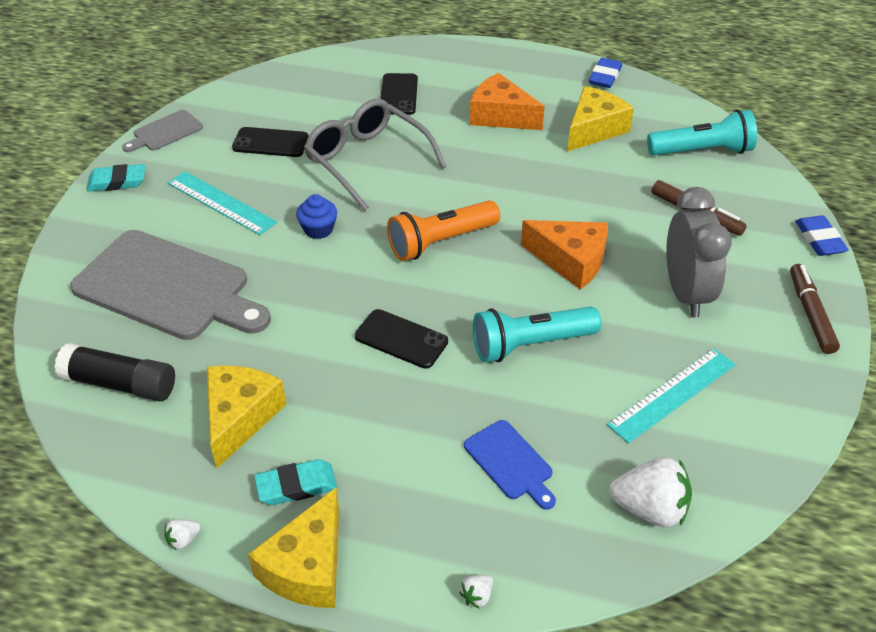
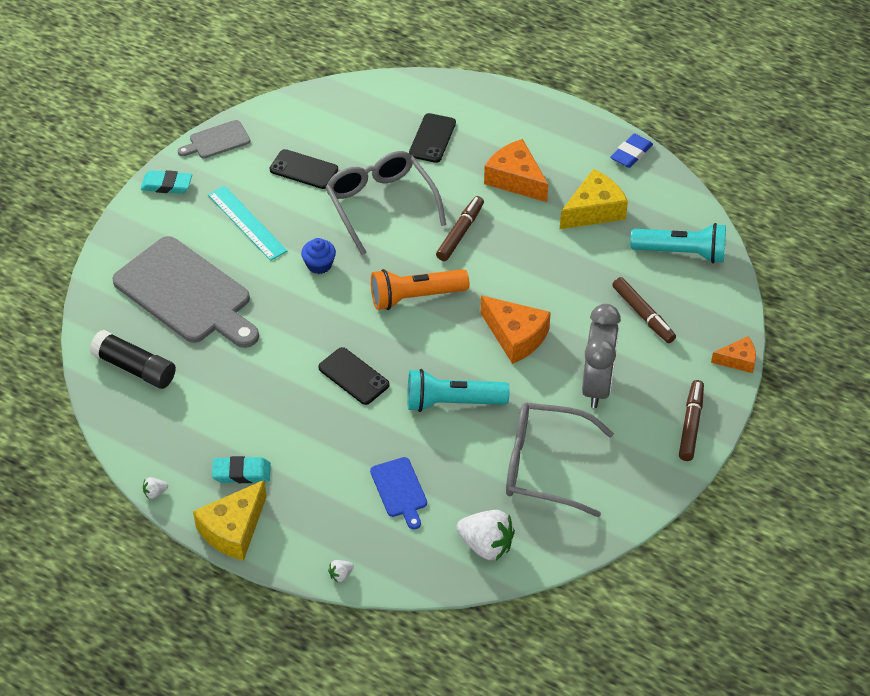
camera: 15 degrees right, 5 degrees up
(240, 417) = (215, 413): yellow cheese -> none
(464, 172) = (460, 233): none -> brown marker
(673, 394) = (544, 466): turquoise ruler -> grey glasses
(819, 239) = (737, 360): blue eraser -> orange cheese

